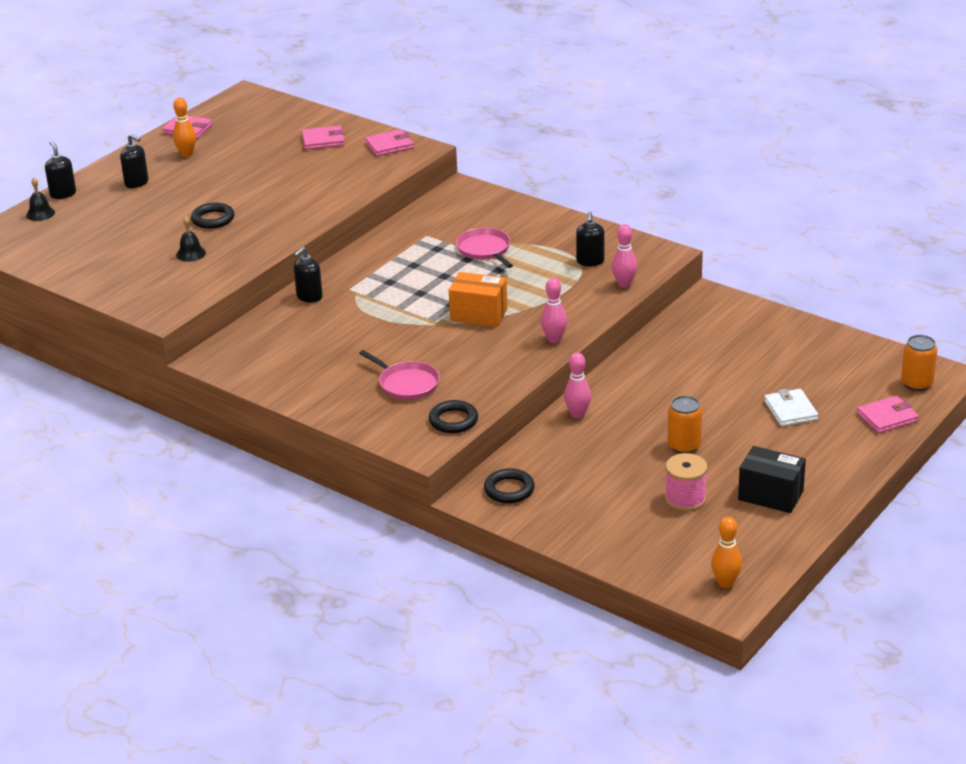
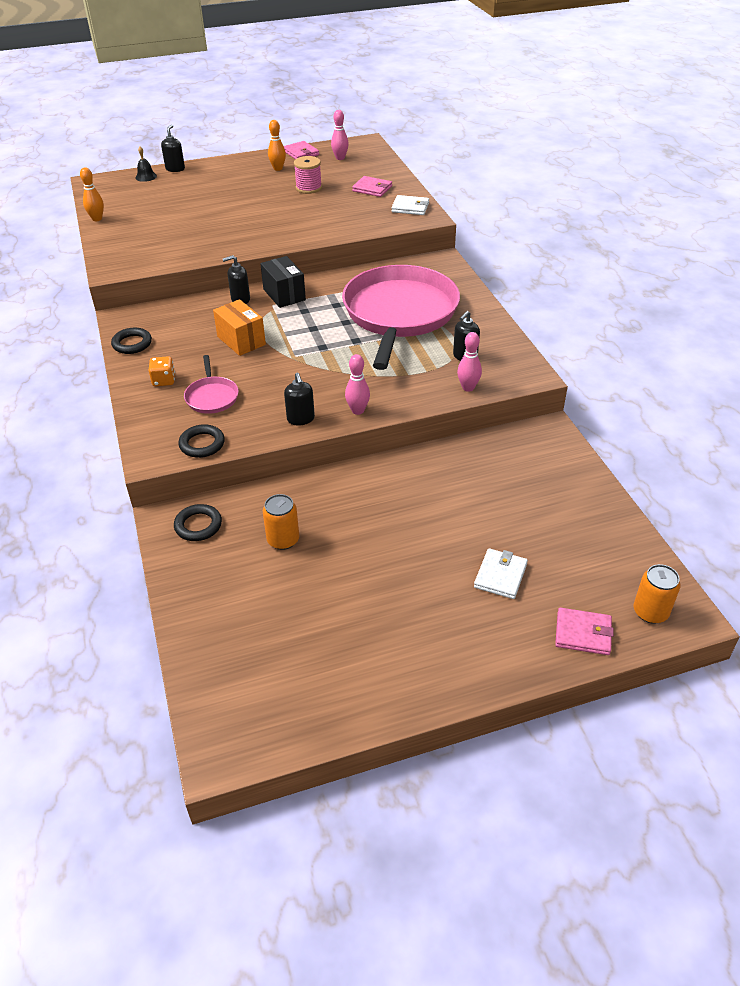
camera: 35 degrees right, 10 degrees up
(137, 183) = (224, 177): black soap dispenser -> black soap dispenser (301, 419)
(191, 254) = (186, 235): black bell -> none
(213, 219) = (232, 217): black ring -> black ring (132, 344)
(340, 391) = (164, 380): none -> orange dice
(389, 145) = (410, 207): pink wallet -> white wallet
(478, 314) = (330, 364): orange box -> orange box (241, 340)
(485, 250) = (399, 314): pink pan -> pink pan, size x2.43
(577, 414) = (326, 485): pink bowling pin -> pink bowling pin (340, 158)
(684, 446) = (372, 561): orange can -> orange can (283, 540)
(685, 499) = (313, 615): pink spool -> pink spool (308, 188)
(725, 583) = (244, 727): orange bowling pin -> orange bowling pin (97, 219)
(770, 495) = (386, 656): black box -> black box (284, 294)

